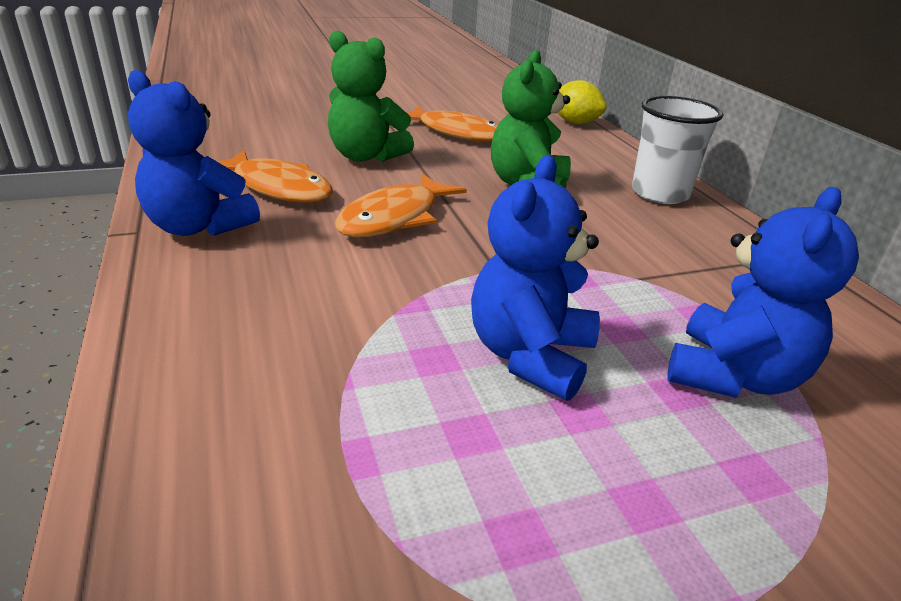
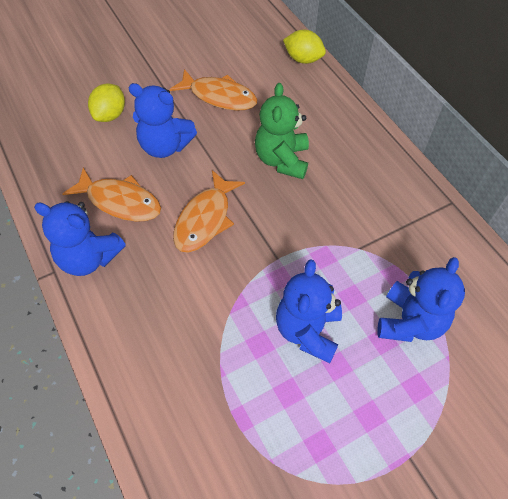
camera: 10 degrees left, 25 degrees up
(307, 128) = (110, 115): none -> yellow lemon
(366, 156) = (165, 146): green teddy bear -> blue teddy bear
(660, 194) = (368, 149): white cup -> none

